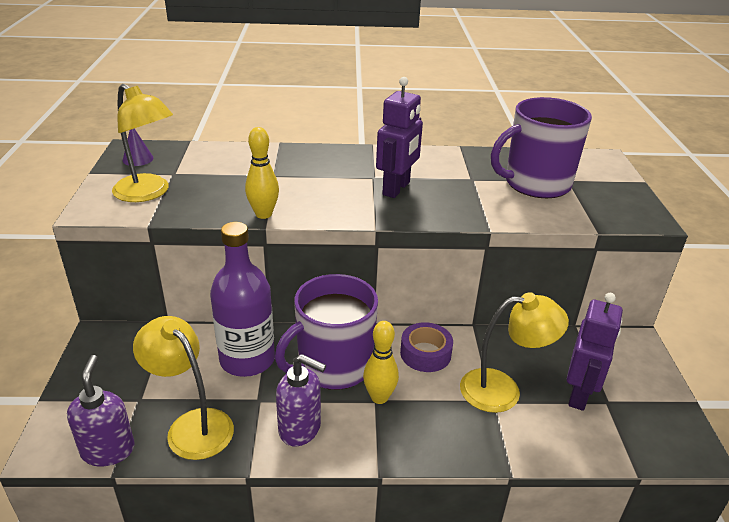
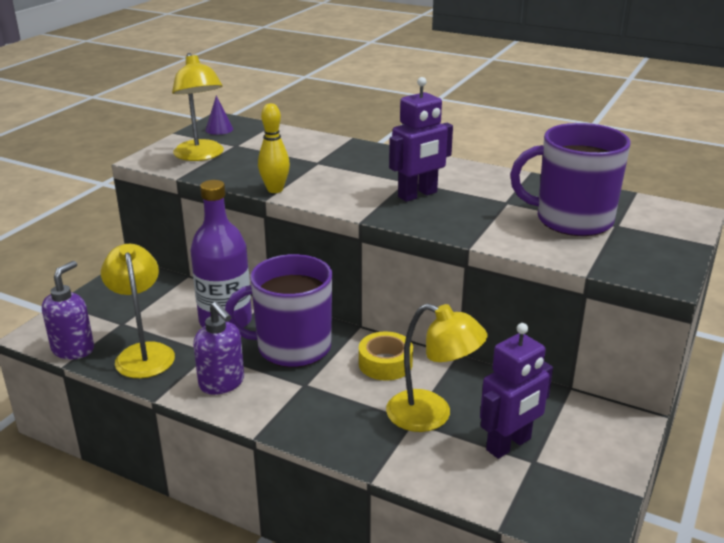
camera: 30 degrees right, 5 degrees down
(379, 397) = (309, 383): yellow bowling pin -> none
(425, 353) = (385, 363): purple tape -> yellow tape

